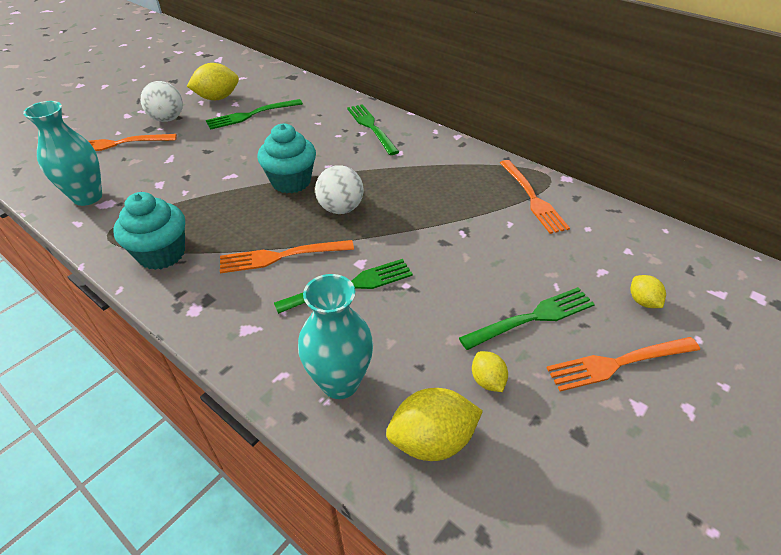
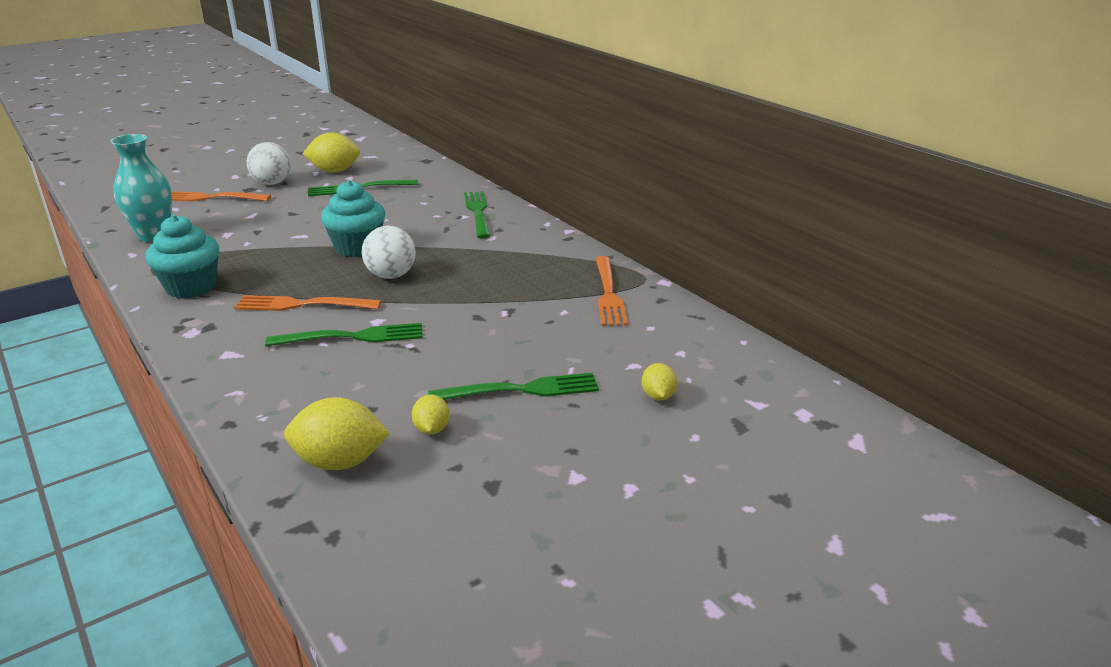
camera: 15 degrees right, 15 degrees down
(340, 382) = (286, 406): turquoise vase -> none
(618, 363) = (584, 440): orange fork -> none

